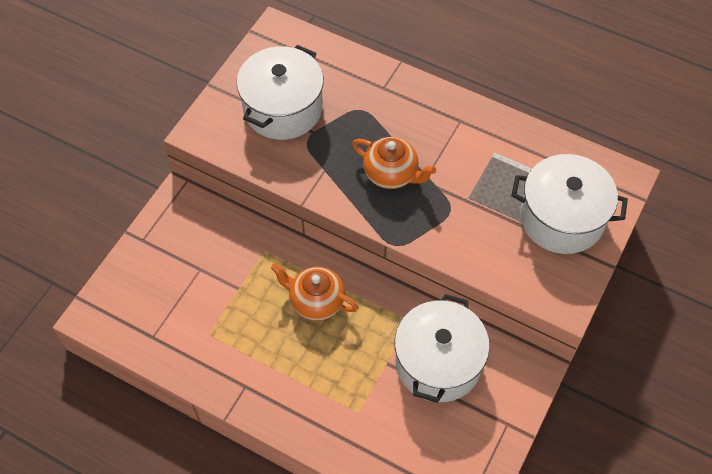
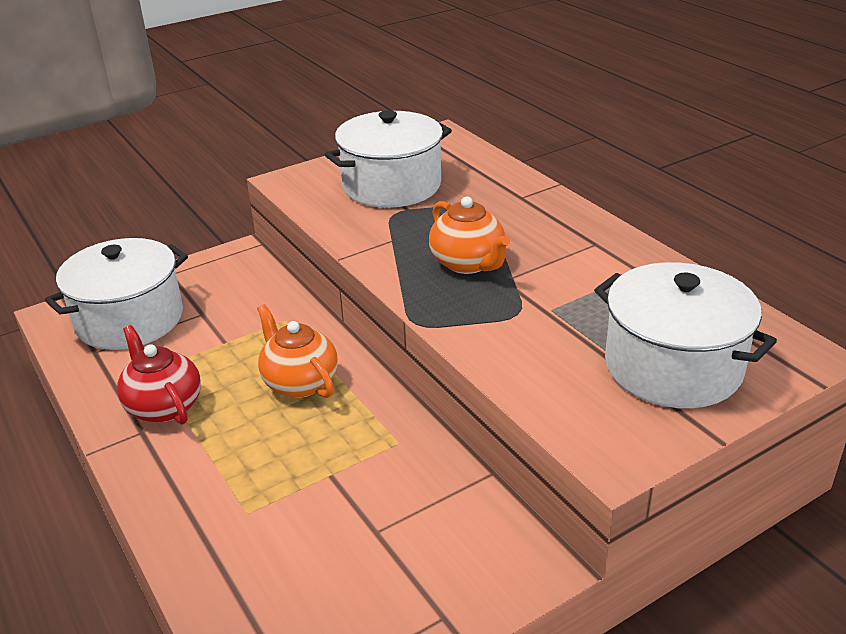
camera: 30 degrees right, 25 degrees down
(242, 360) = (163, 406): none -> red teapot
(438, 362) = (399, 500): white pot -> white pot (129, 319)

